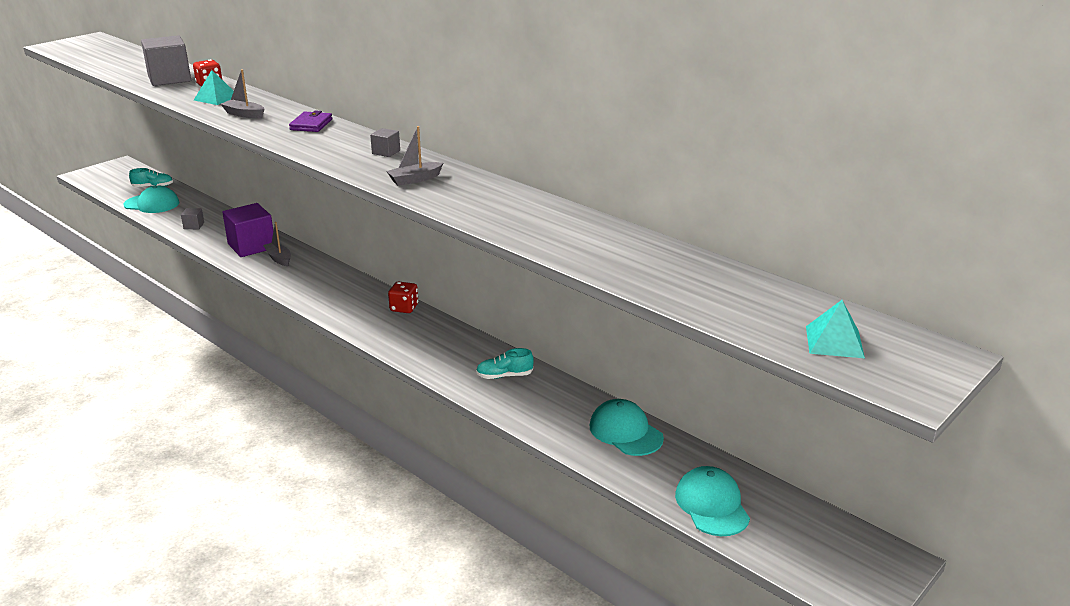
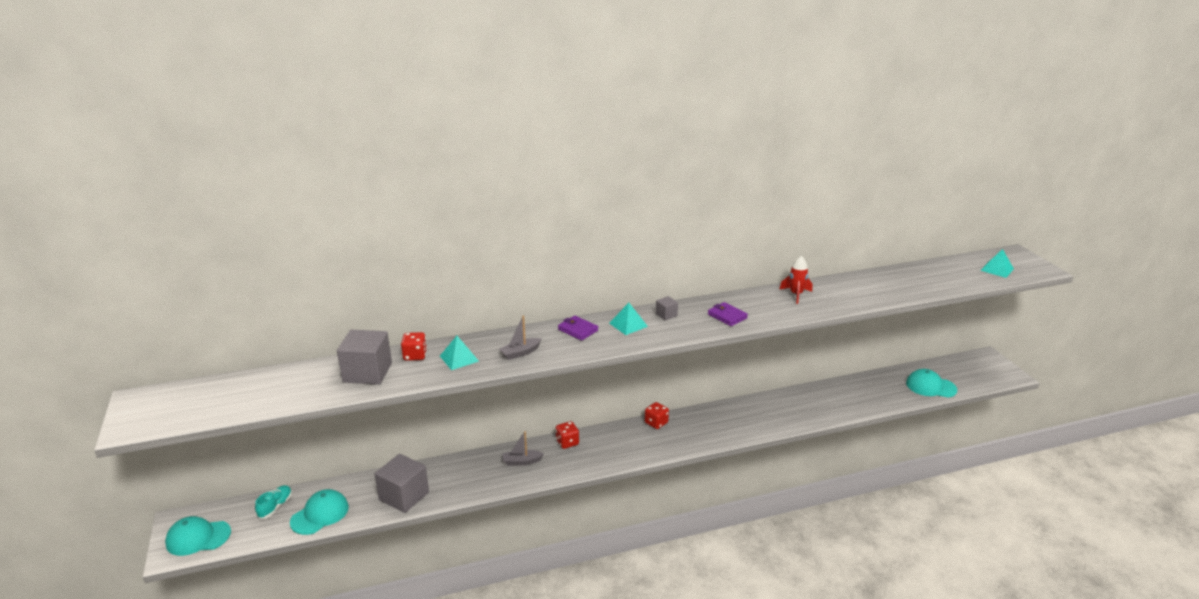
camera: 60 degrees left, 0 degrees up
(194, 226) = (404, 496): grey cube -> grey cube, size x2.19
(251, 246) = (483, 471): purple cube -> none
(327, 271) = (567, 442): none -> red dice
(344, 141) = (628, 324): none -> turquoise pyramid
(415, 179) = (727, 316): grey boat -> purple wallet
(504, 376) = (772, 409): turquoise shoe -> none
(521, 205) = (796, 294): none -> red rocket
(625, 432) = (855, 388): turquoise cap -> turquoise cap (198, 537)

